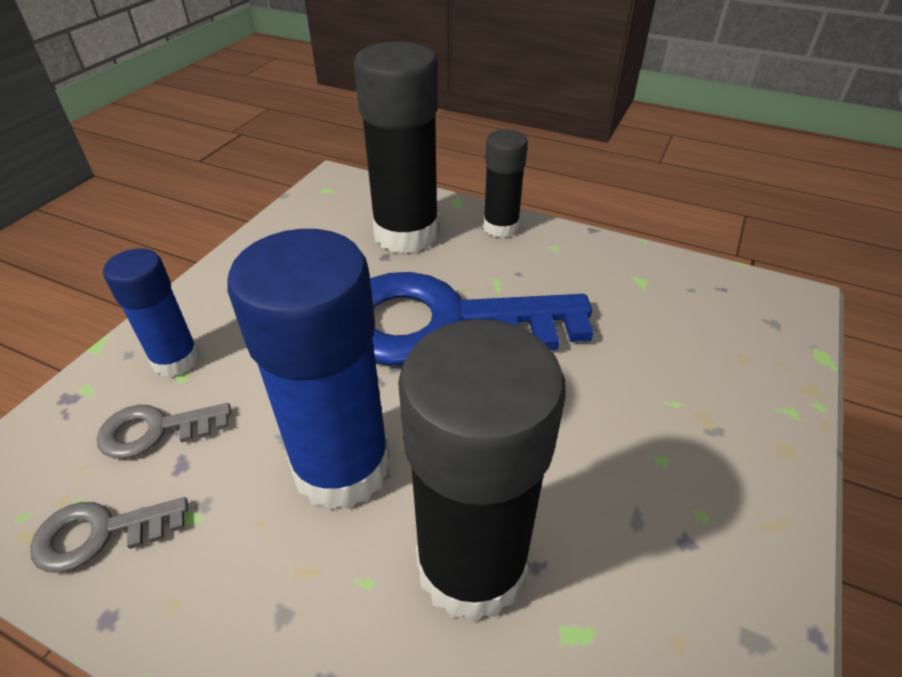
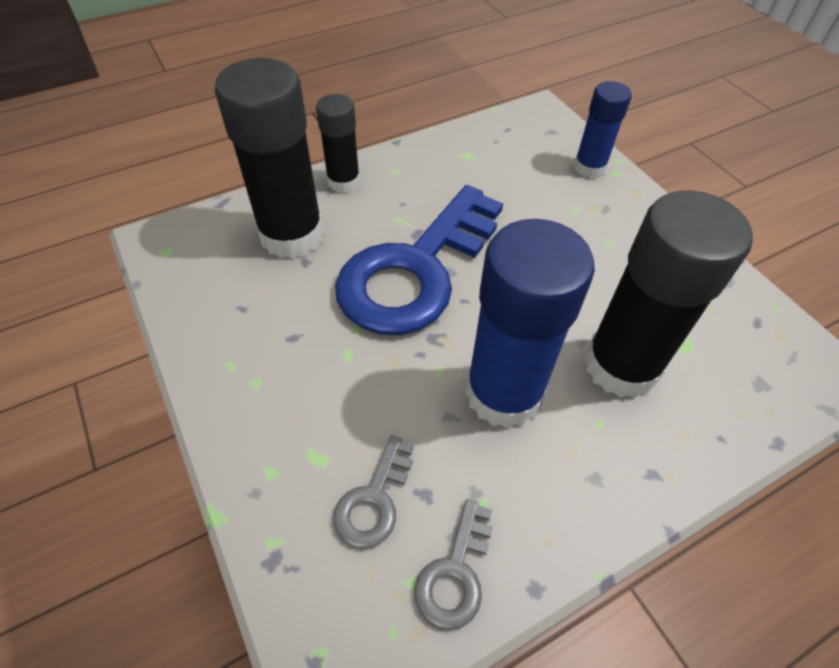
camera: 55 degrees left, 10 degrees up
(176, 359) = (299, 456): blue glue stick -> blue glue stick (589, 167)

